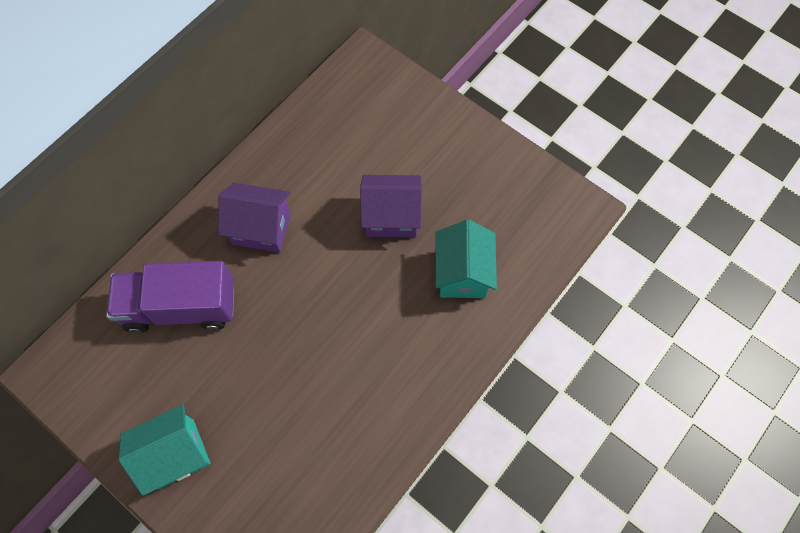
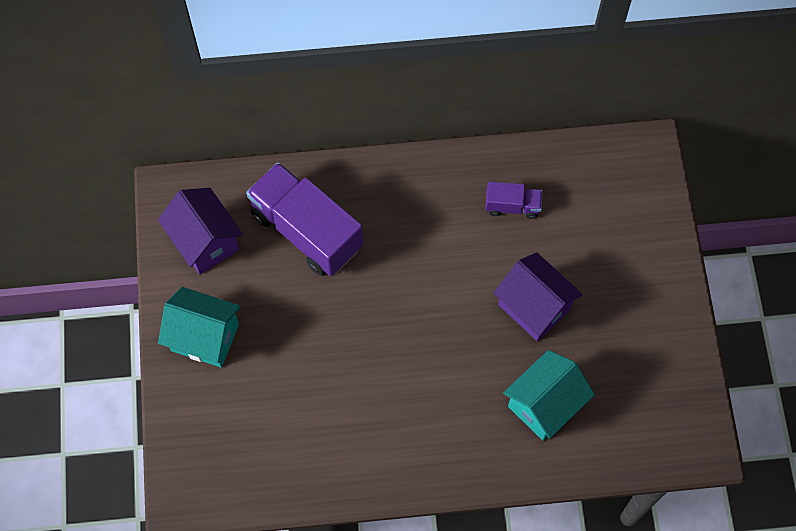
camera: 45 degrees right, 0 degrees up
(261, 229) = (422, 223): purple house -> purple house (205, 242)
(311, 165) = (512, 206): none -> purple truck

